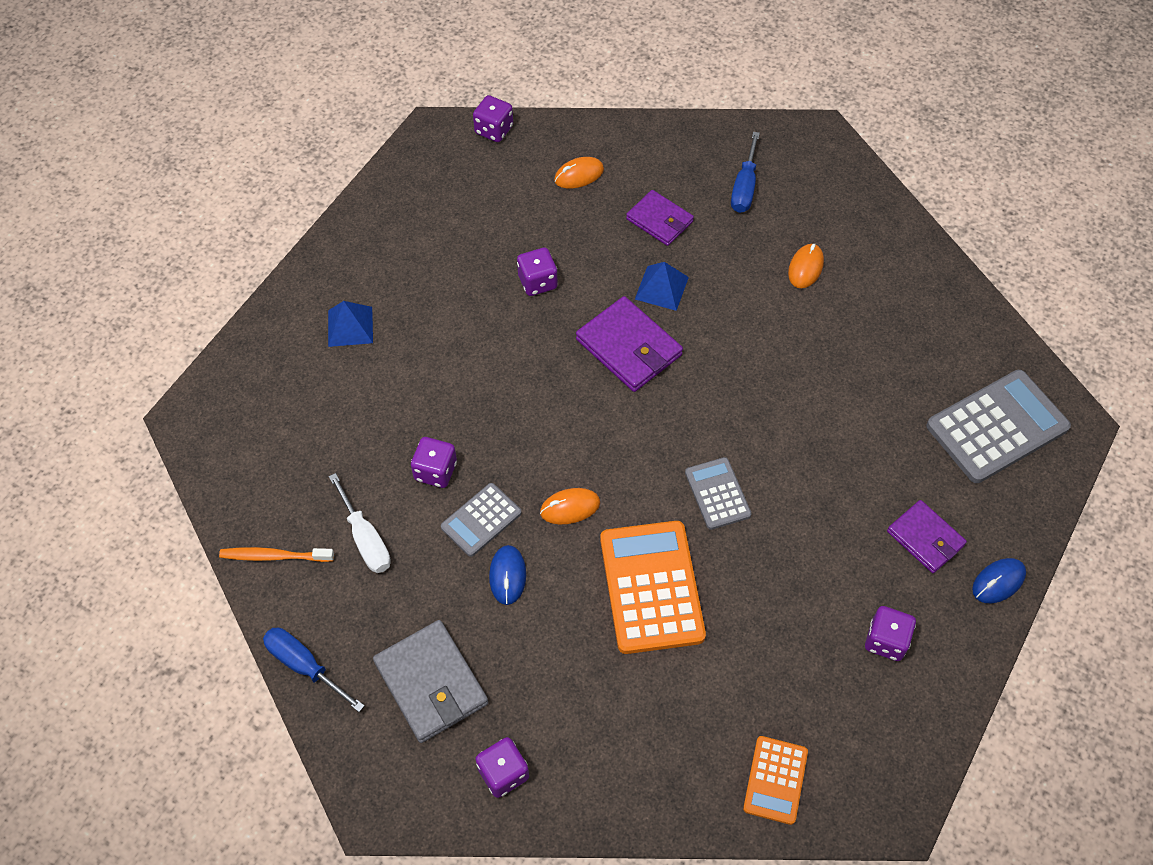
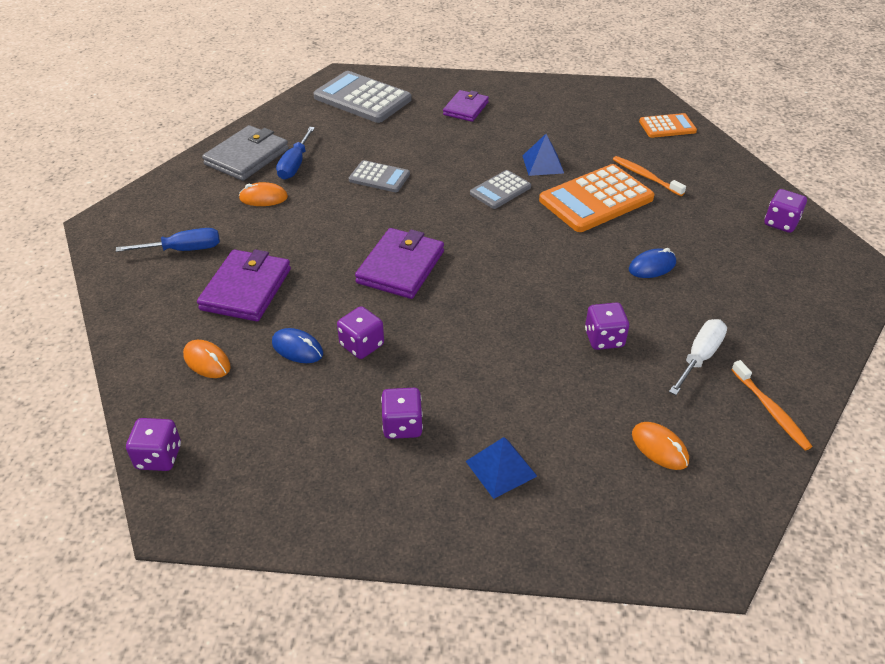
camera: 115 degrees left, 15 degrees down
(304, 666) = (828, 348): blue screwdriver -> blue screwdriver (295, 164)
(431, 683) = (765, 276): grey wallet -> grey wallet (247, 157)
(481, 520) = (622, 296): grey calculator -> grey calculator (379, 177)
(570, 507) = (570, 253): orange mouse -> orange mouse (659, 448)
(659, 220) = (246, 289): purple wallet -> purple wallet, size x1.51
(661, 288) = (326, 266): blue pyramid -> blue pyramid (543, 164)
(671, 673) = (645, 176): none -> orange toothbrush
(886, 641) = (546, 109): purple dice -> purple dice (402, 425)
(998, 582) = (474, 82): blue mouse -> blue mouse (297, 348)

